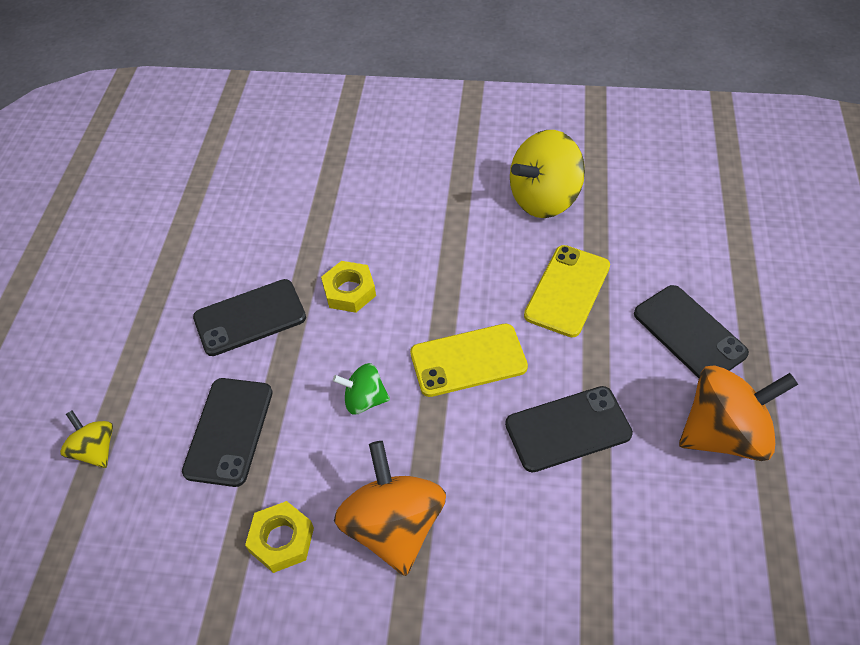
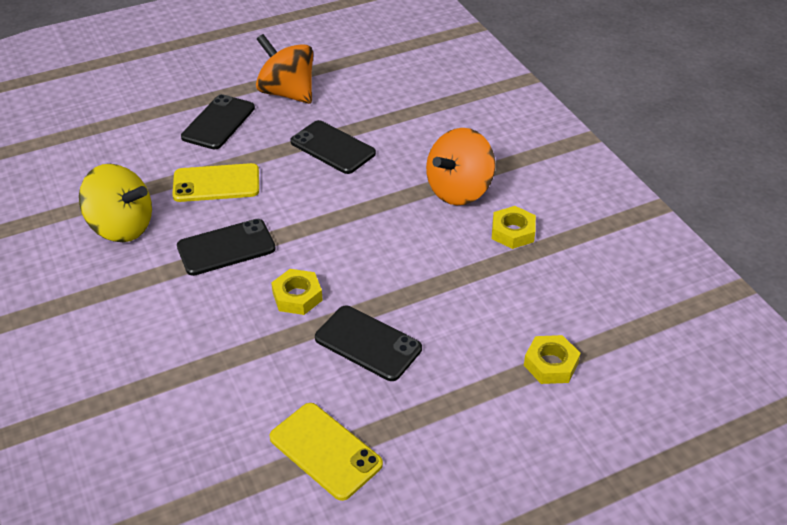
camera: 125 degrees left, 10 degrees down
(95, 450) = (551, 364): yellow spinning top -> yellow nut
(229, 431) = (469, 298): black phone -> black phone (226, 247)
(364, 400) = (386, 242): green spinning top -> none
(468, 360) = (314, 207): yellow phone -> yellow phone (325, 451)

